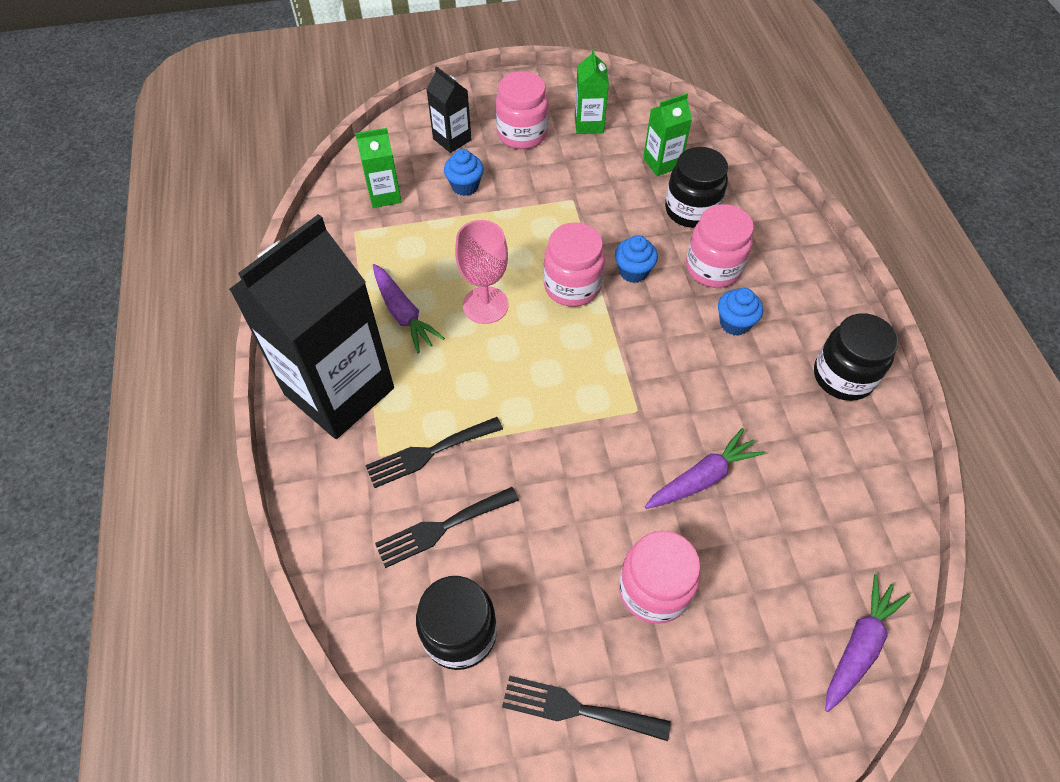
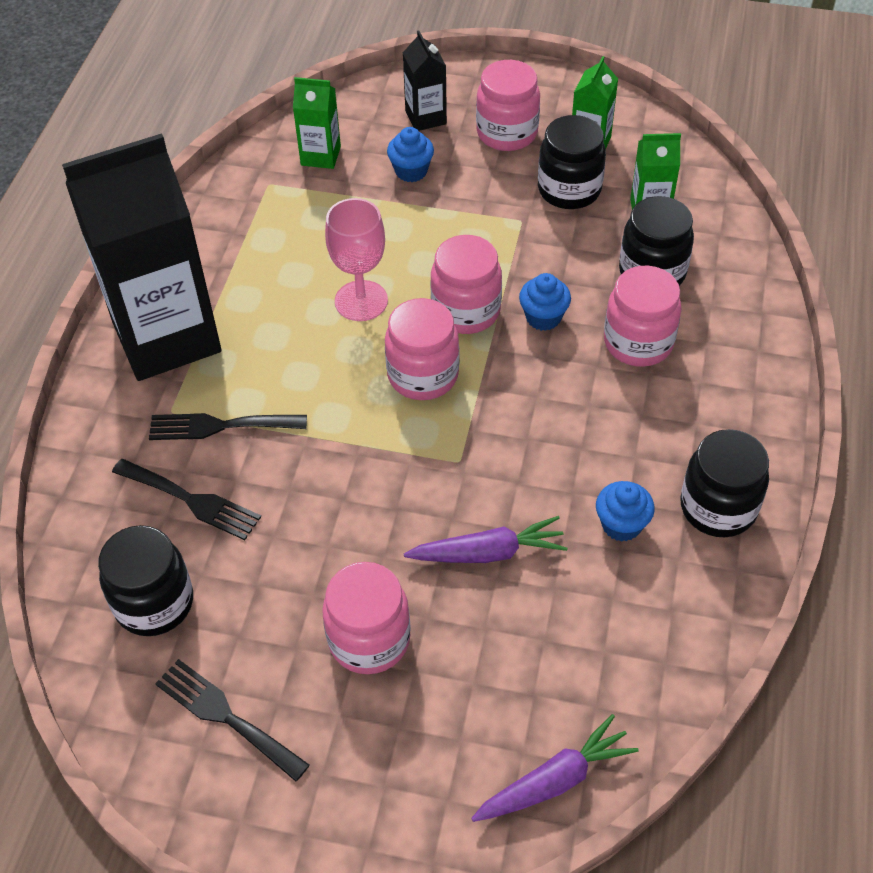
camera: 25 degrees right, 5 degrees down
(403, 314) = (272, 282): purple carrot -> none
(441, 528) = (192, 501): black fork -> black fork turned 150 degrees counterclockwise
(569, 350) = (423, 375): none -> pink jar
(594, 165) = (569, 190): none -> black jar
(734, 323) = (625, 409): blue cupcake -> blue cupcake (621, 525)

